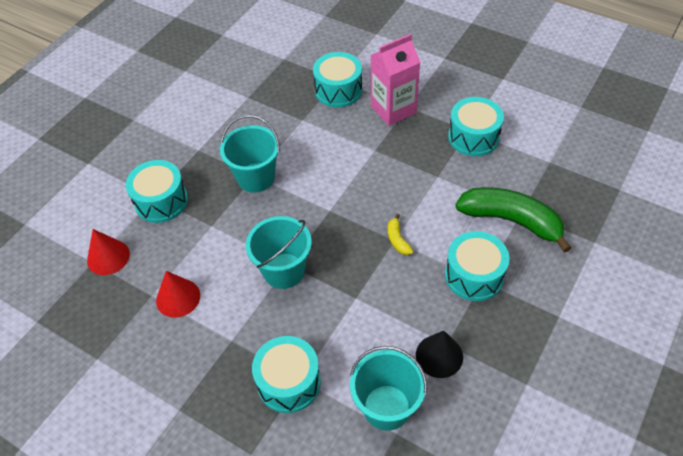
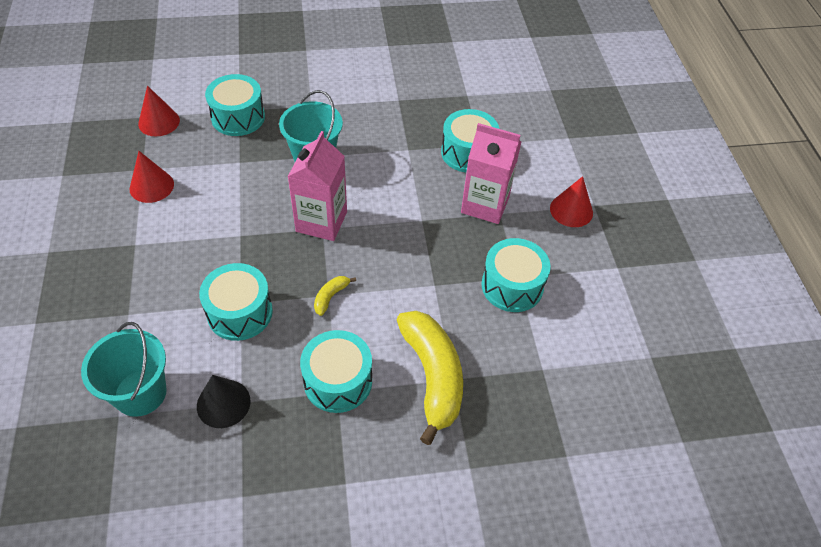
camera: 45 degrees right, 0 degrees up
(284, 271) = (230, 236): turquoise bucket -> none
(289, 382) = (120, 307): turquoise drum -> turquoise drum (240, 312)
(322, 207) = (321, 221): none -> pink carton
(438, 71) = (571, 210): none -> red cone
(511, 221) = (432, 376): green banana -> yellow banana

